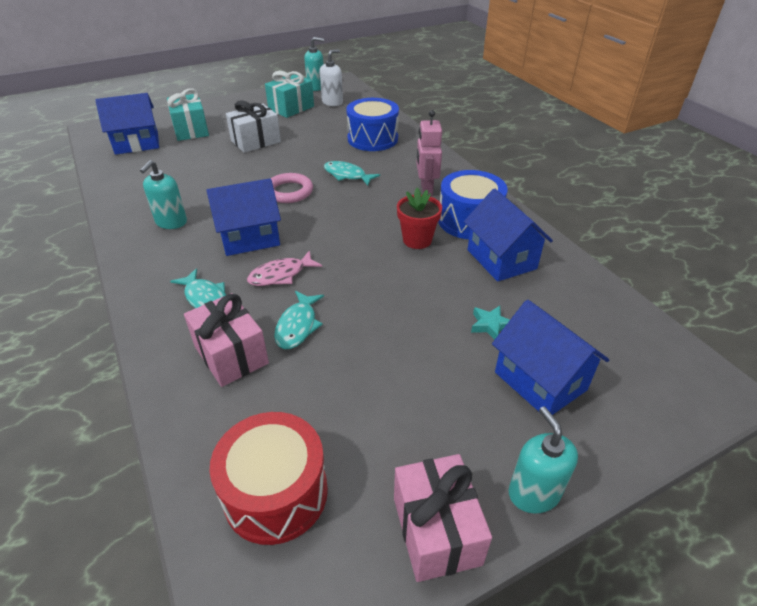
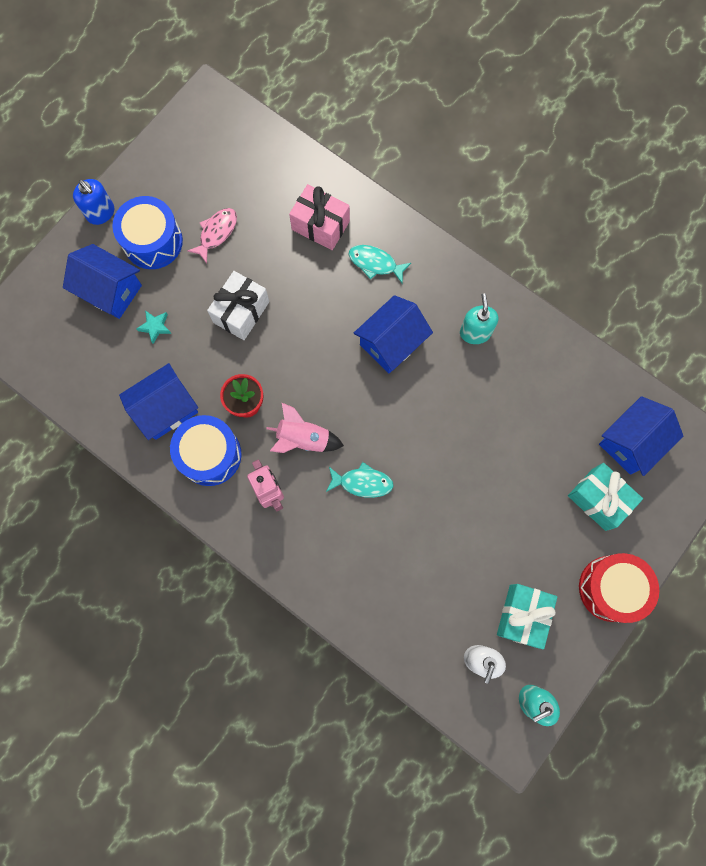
camera: 155 degrees right, 35 degrees up
(255, 141) = (505, 508): white gift -> white gift (241, 312)
(276, 493) = (236, 157): red drum -> red drum (611, 588)
(281, 275) = (336, 311): pink fish -> pink fish (216, 233)
(289, 192) = (402, 426): pink ring -> none
(298, 326) = (292, 267): turquoise fish -> none
(372, 139) = (375, 577): blue drum -> blue drum (153, 241)
(378, 207) = (303, 439): none -> pink rocket
(436, 530) = (146, 173): pink gift -> none
(501, 259) = (166, 409): blue house -> blue house turned 75 degrees counterclockwise
(533, 493) = (101, 213): turquoise soap dispenser -> blue soap dispenser

